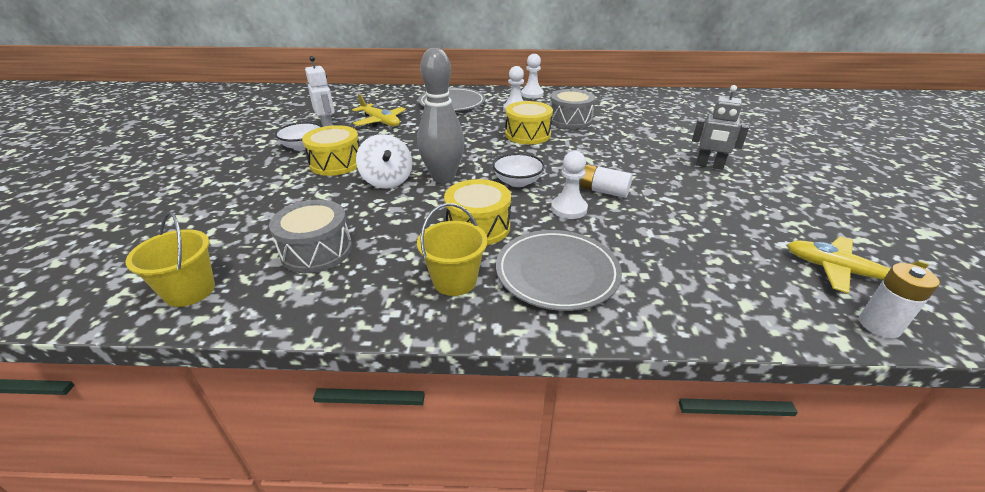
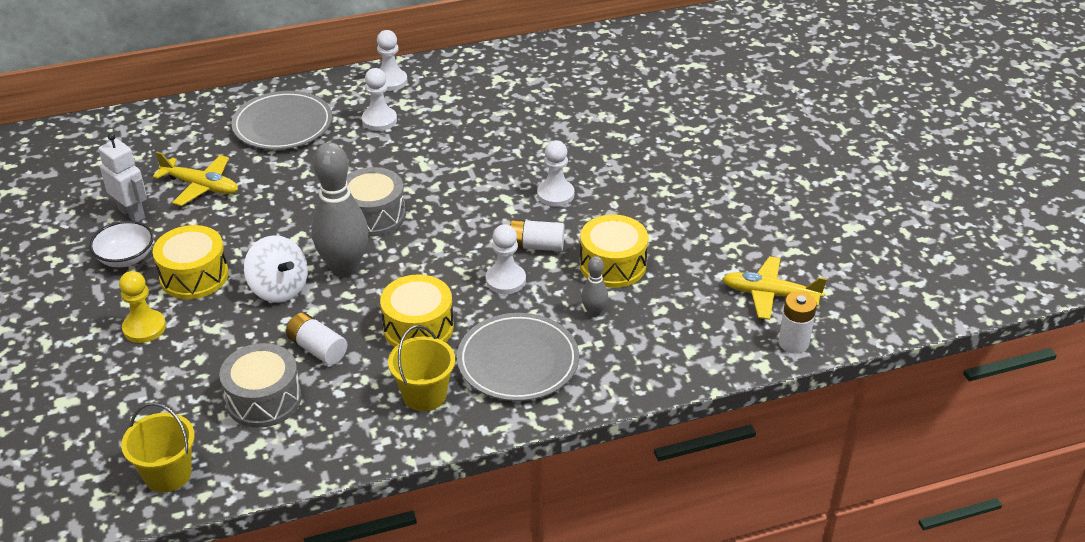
camera: 20 degrees left, 5 degrees up
(276, 185) = (144, 328): none -> yellow pawn
(387, 224) = (317, 349): none -> white battery
(517, 182) = (435, 254): white bowl -> none
(527, 134) = (416, 169): yellow drum -> yellow drum (612, 265)
(570, 120) = (462, 129): grey drum -> grey drum (373, 215)
(629, 163) = (555, 194): none -> white pawn
(645, 248) = (594, 312): none -> grey bowling pin
(709, 166) = (645, 178): grey robot -> none

